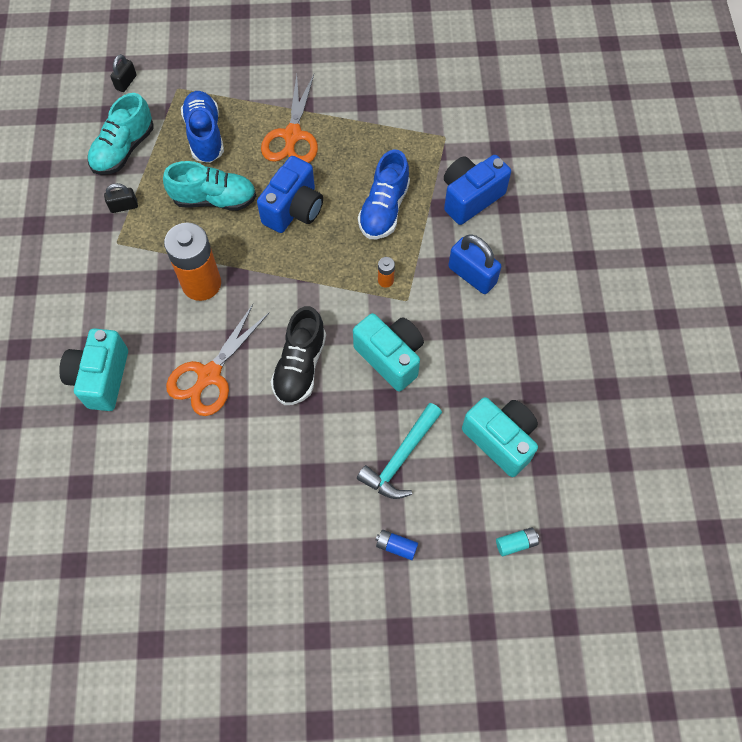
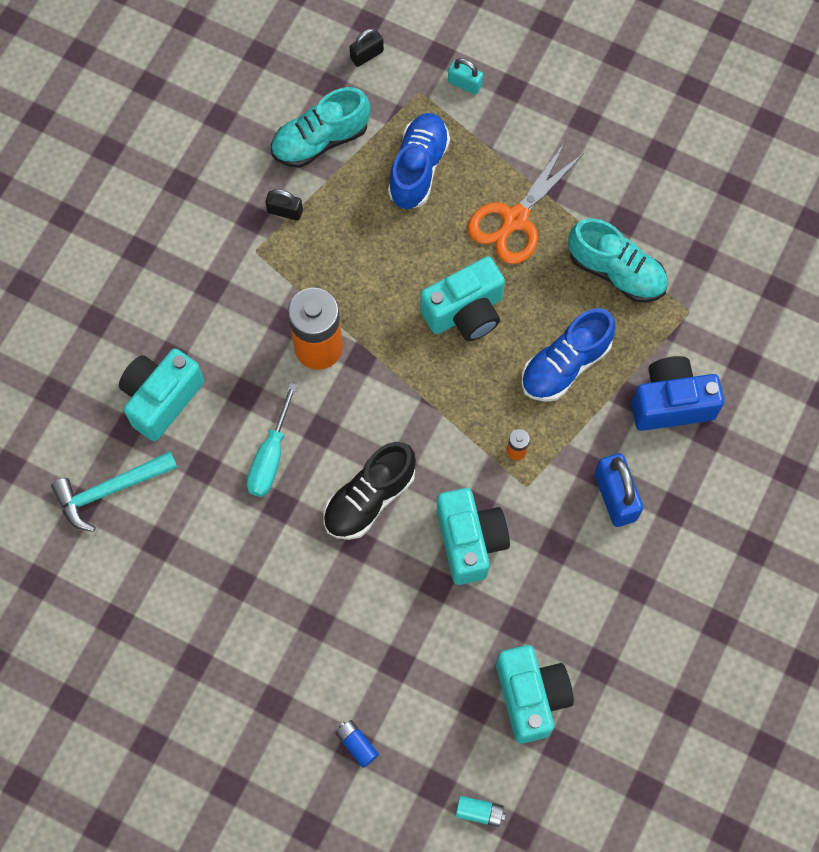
camera: 30 degrees right, 5 degrees up
(206, 69) = (464, 84): none -> turquoise padlock
(209, 375) = (270, 456): orange scissors -> turquoise screwdriver
(214, 199) = (386, 254): turquoise shoe -> turquoise shoe (616, 271)
(294, 209) = (465, 312): blue camera -> turquoise camera
(401, 458) = (416, 656): turquoise hammer -> turquoise hammer (110, 490)

